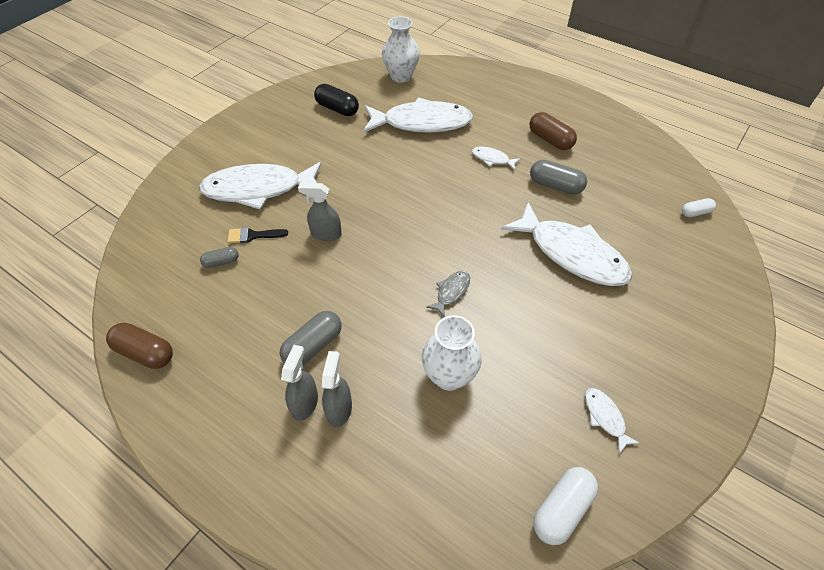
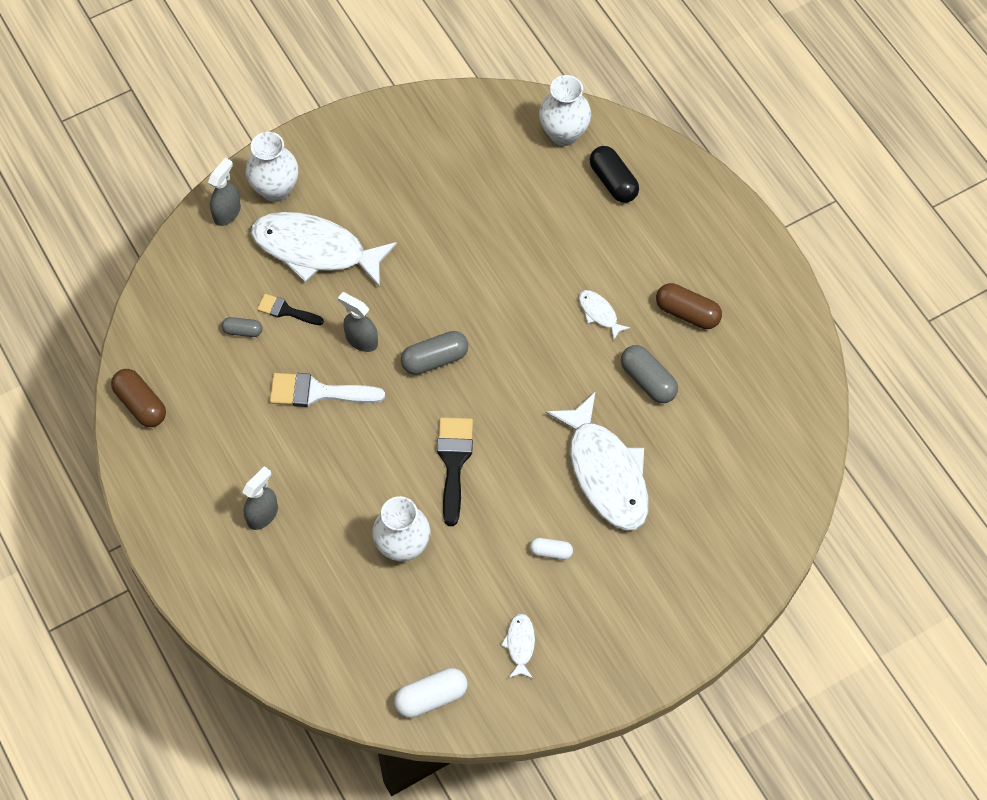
camera: 25 degrees right, 10 degrees up
(209, 163) = (275, 189): none -> white vase
(308, 283) = (318, 392): none -> white brush
(313, 346) = (293, 463): grey capsule -> grey capsule (435, 359)
(337, 109) = (456, 160): black capsule -> black capsule (613, 182)
(339, 409) = (290, 533): grey spray bottle -> grey spray bottle (227, 213)
(422, 123) = (547, 224): white fish -> none
(451, 292) = (454, 462): grey fish -> black brush
(550, 140) = (687, 313): brown capsule -> brown capsule turned 45 degrees counterclockwise
(695, 213) = (782, 482): white capsule -> white capsule (551, 552)

